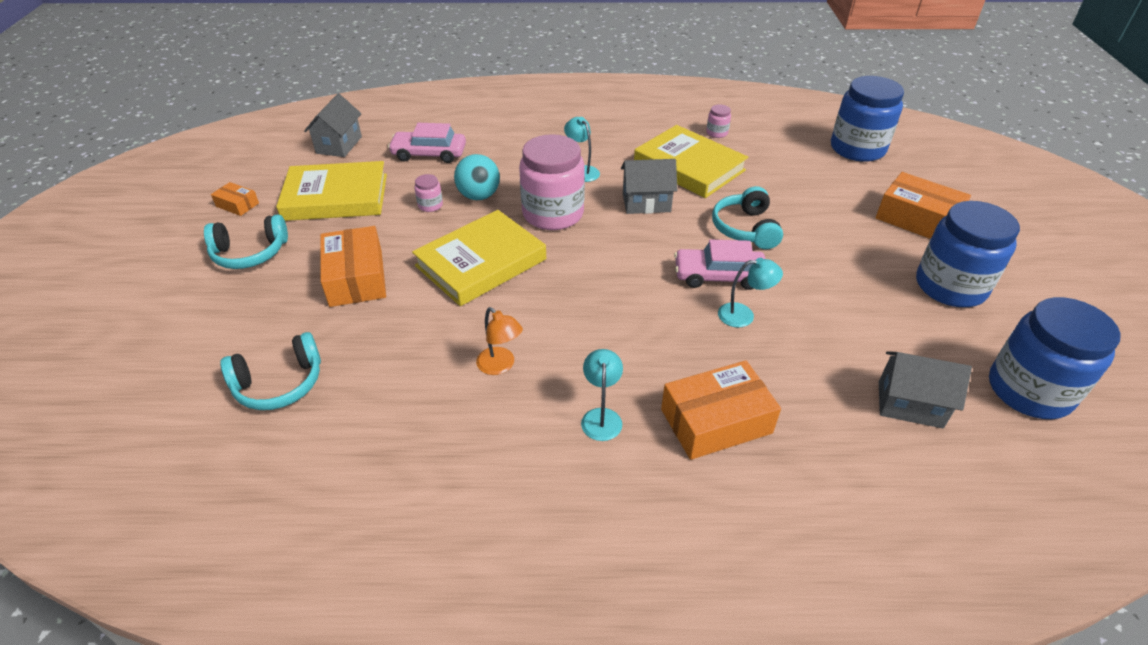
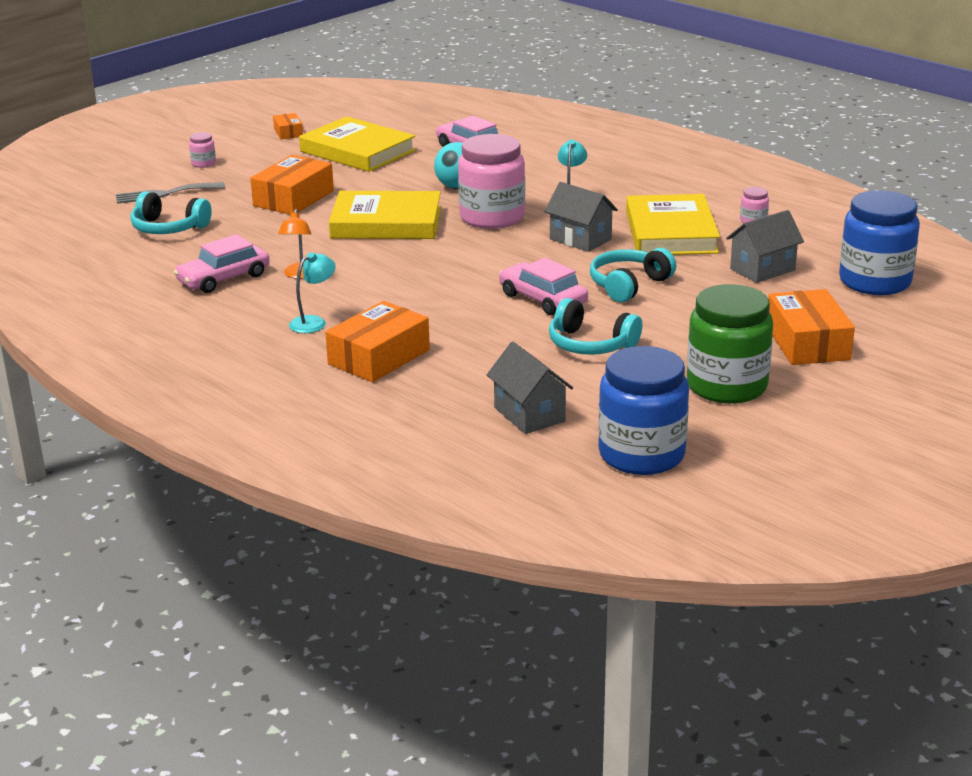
camera: 45 degrees right, 15 degrees down
(209, 340) = (165, 194): none -> grey fork
(250, 253) = (253, 161): turquoise headphones -> turquoise headphones (590, 344)
(339, 145) = (415, 121): grey house -> grey house (762, 269)
(430, 205) = (412, 179): pink jar -> pink jar (203, 163)
(436, 416) = (223, 278): none -> pink car
(716, 421) = (379, 357): orange box -> orange box turned 75 degrees counterclockwise
(743, 315) = (513, 324): turquoise lamp -> none
(950, 286) = (726, 386): blue jar -> green jar

